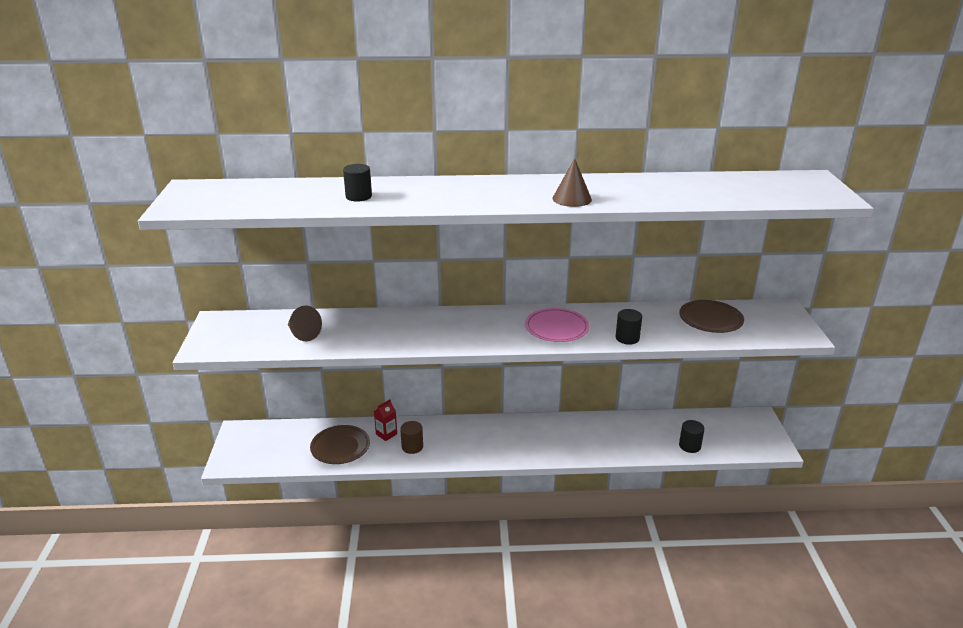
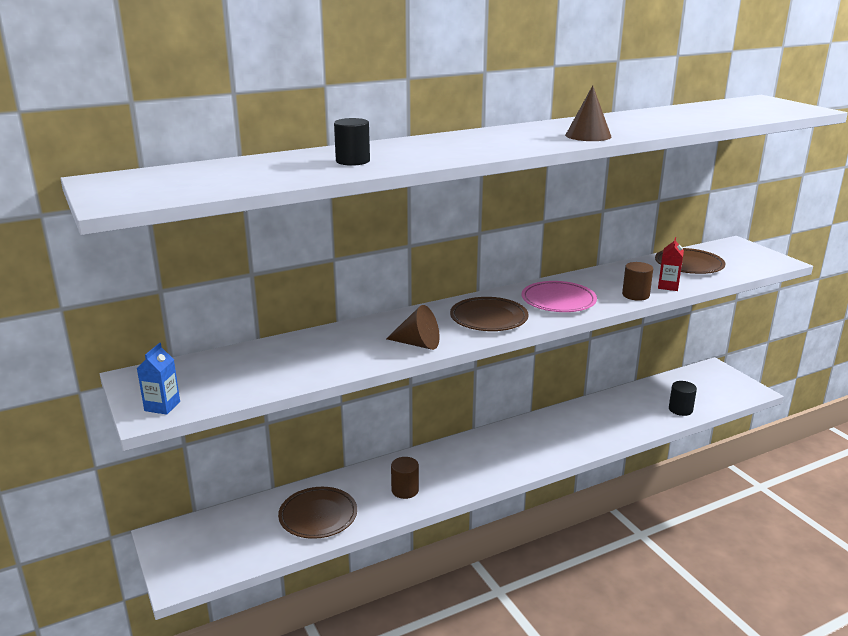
camera: 25 degrees left, 5 degrees down
(213, 345) = (162, 406): none -> blue carton
(302, 334) = (275, 367): brown cone -> brown cone (418, 344)
(386, 434) = (363, 485): red carton -> red carton (668, 286)
(485, 331) = (488, 318): none -> brown plate
(627, 338) = (635, 295): black cylinder -> brown cylinder

